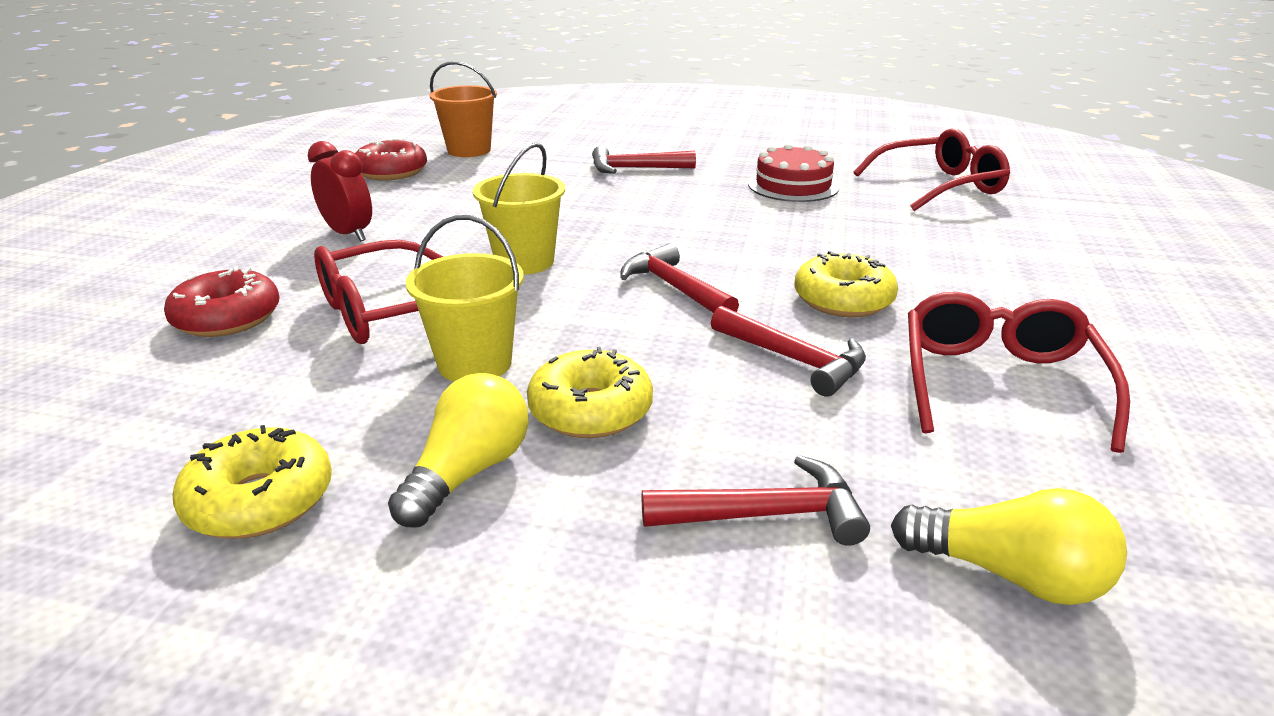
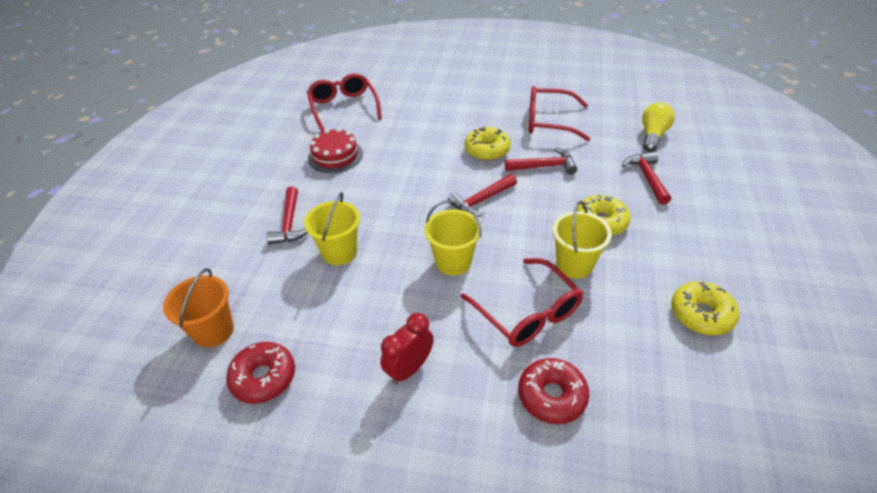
camera: 90 degrees left, 15 degrees up
(468, 472) = (656, 252): yellow light bulb -> none
(570, 195) = (339, 252): none -> yellow bucket
(794, 360) = (544, 166): red hammer -> red hammer turned 45 degrees clockwise

